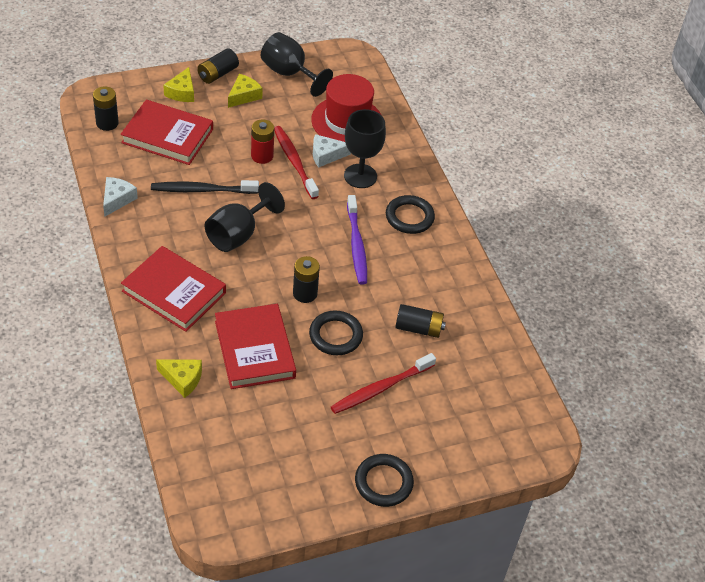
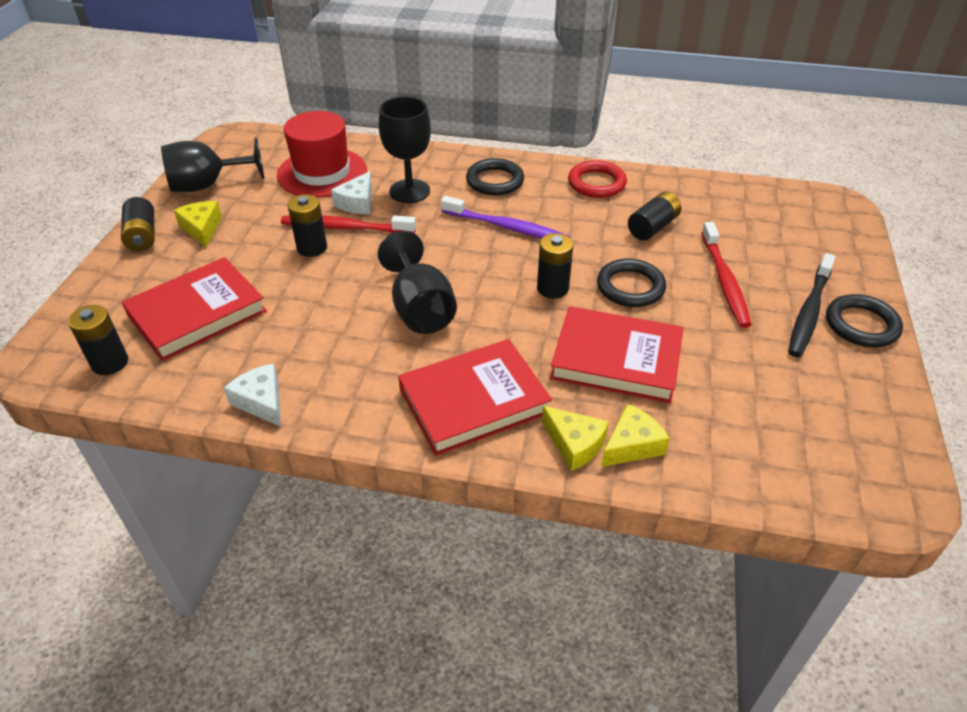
camera: 55 degrees left, 5 degrees down
(182, 92) = (136, 275): yellow cheese -> yellow cheese (574, 444)
(202, 190) = (320, 314): black toothbrush -> black toothbrush (809, 312)
(262, 156) = (312, 248): red battery -> black battery
(453, 277) = (596, 183): none -> red ring

